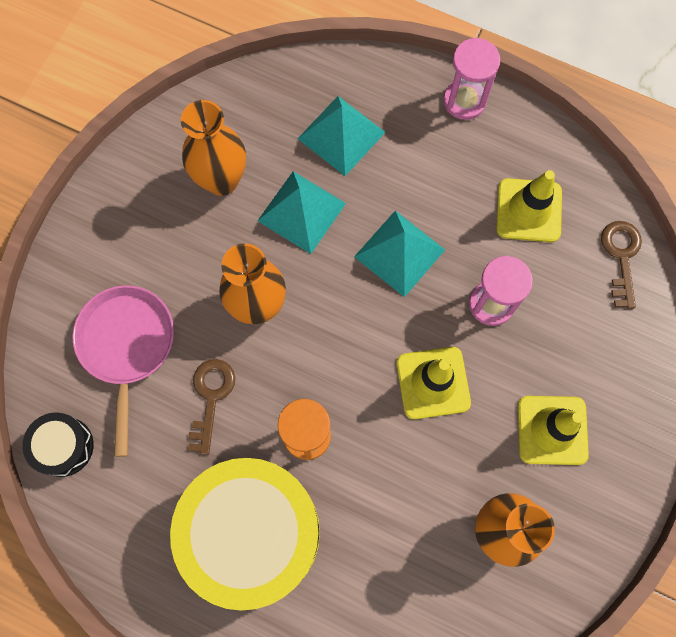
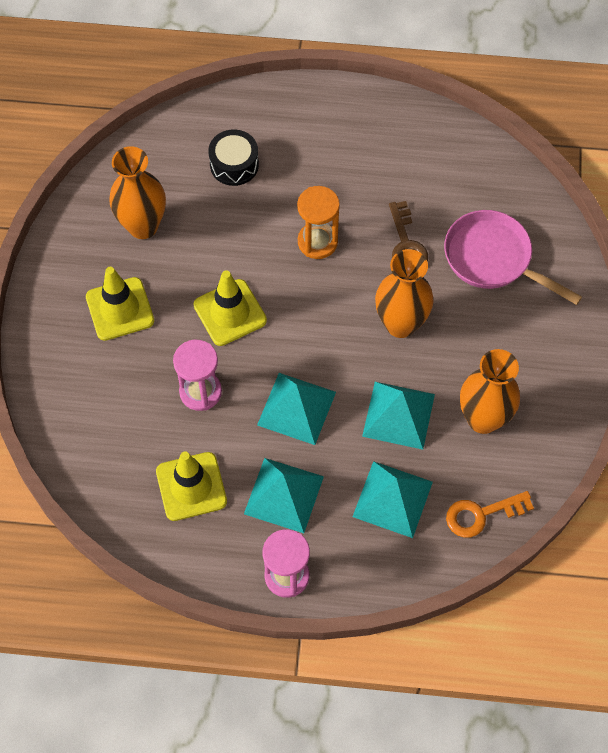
camera: 160 degrees right, 10 degrees down
(63, 446) = (502, 175): black drum -> black drum (234, 165)
(127, 346) = (492, 259): pink pan -> pink pan turned 150 degrees clockwise
(251, 533) = (331, 166): yellow drum -> none
(266, 95) = (481, 514): none -> orange key
(442, 173) = (284, 495): none -> turquoise pyramid
(621, 257) = (94, 472): brown key -> none

